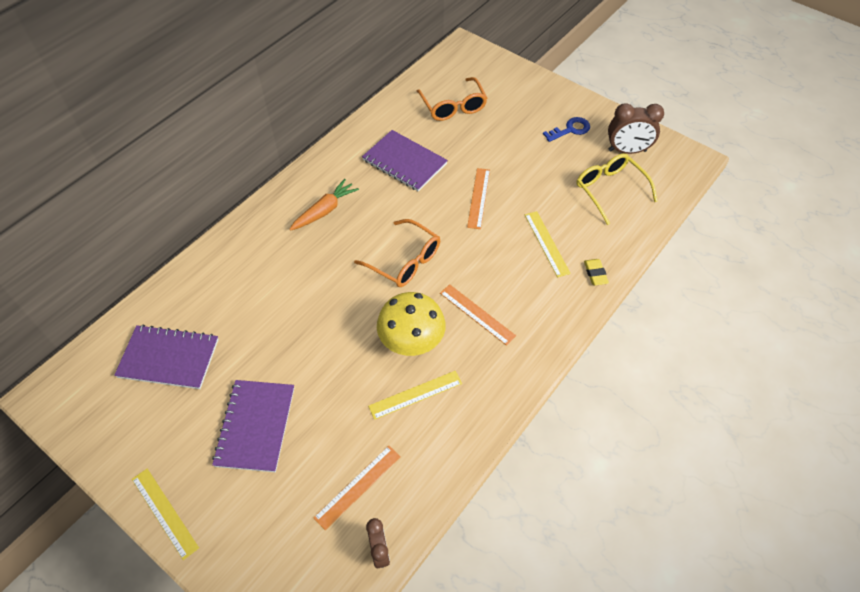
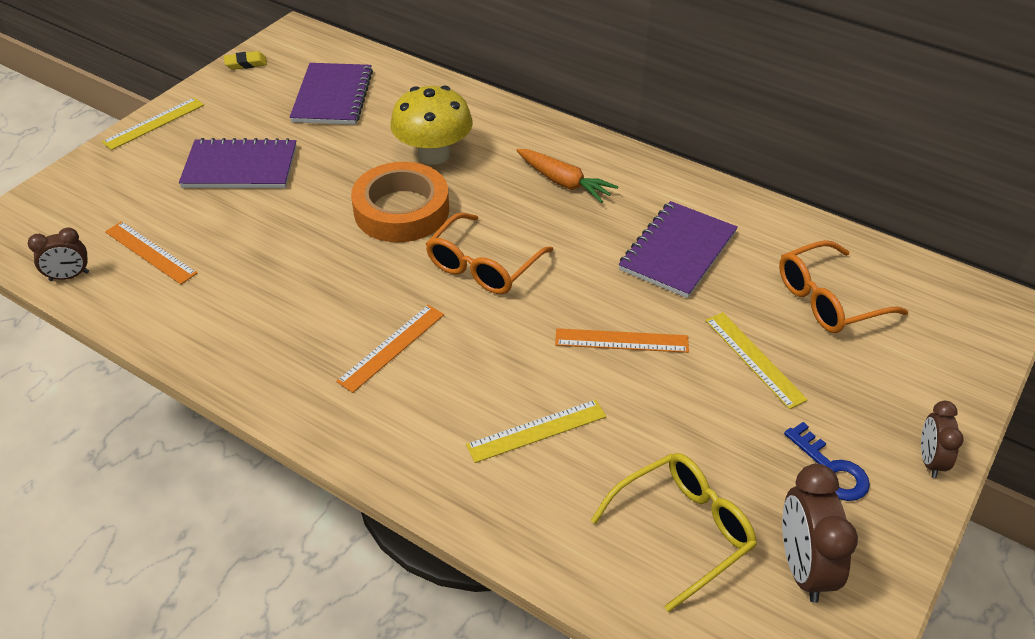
camera: 85 degrees right, 10 degrees down
(337, 307) = (401, 210): none -> orange tape
(411, 341) = (347, 282): yellow mushroom -> yellow mushroom (433, 154)
(415, 394) = (265, 292): yellow ruler -> yellow ruler (754, 359)
(564, 95) = (930, 460): none -> brown clock
(595, 274) = (477, 499): yellow eraser -> yellow eraser (246, 64)

